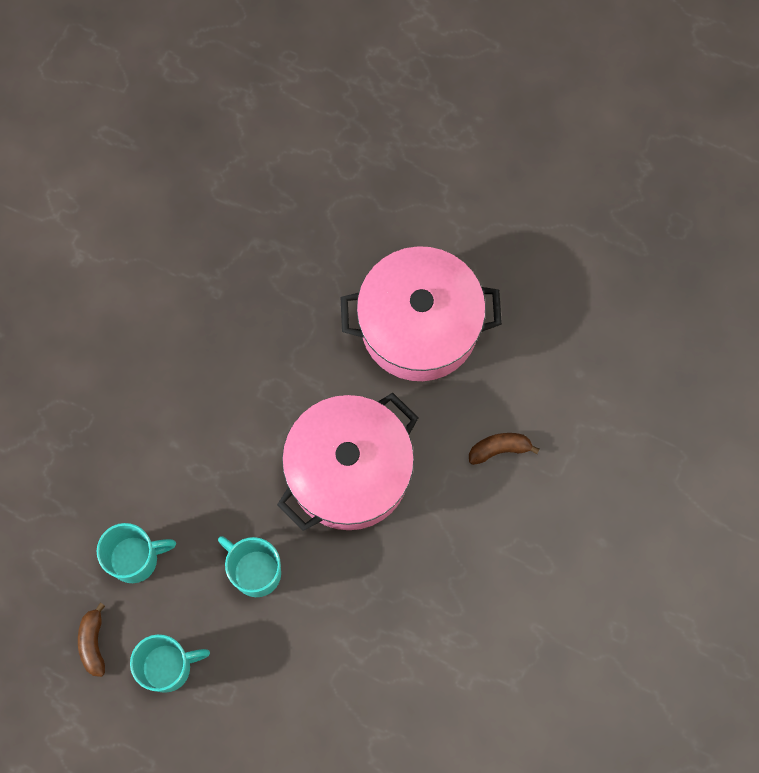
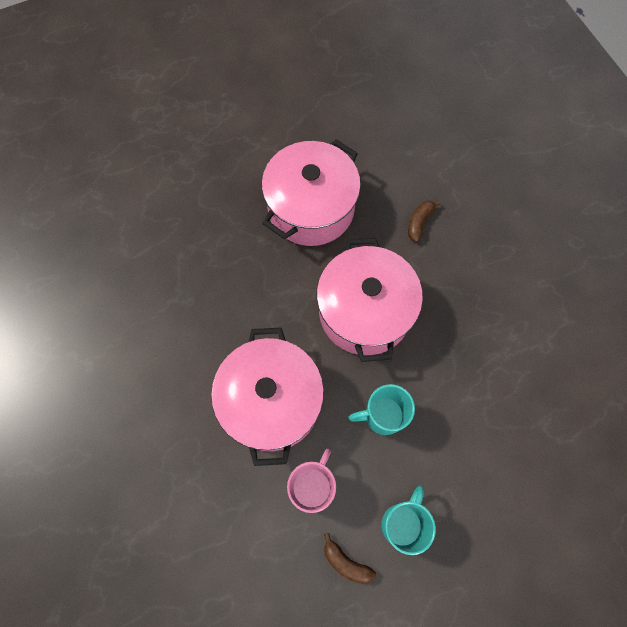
camera: 50 degrees left, 5 degrees down
(135, 559) = (312, 486): turquoise mug -> pink mug
(182, 456) = (271, 402): none -> pink pot

